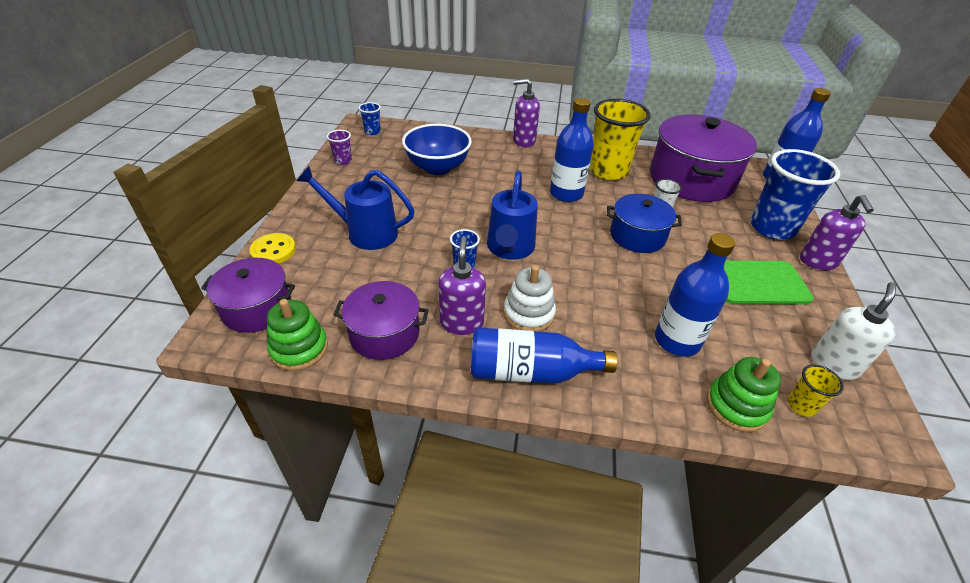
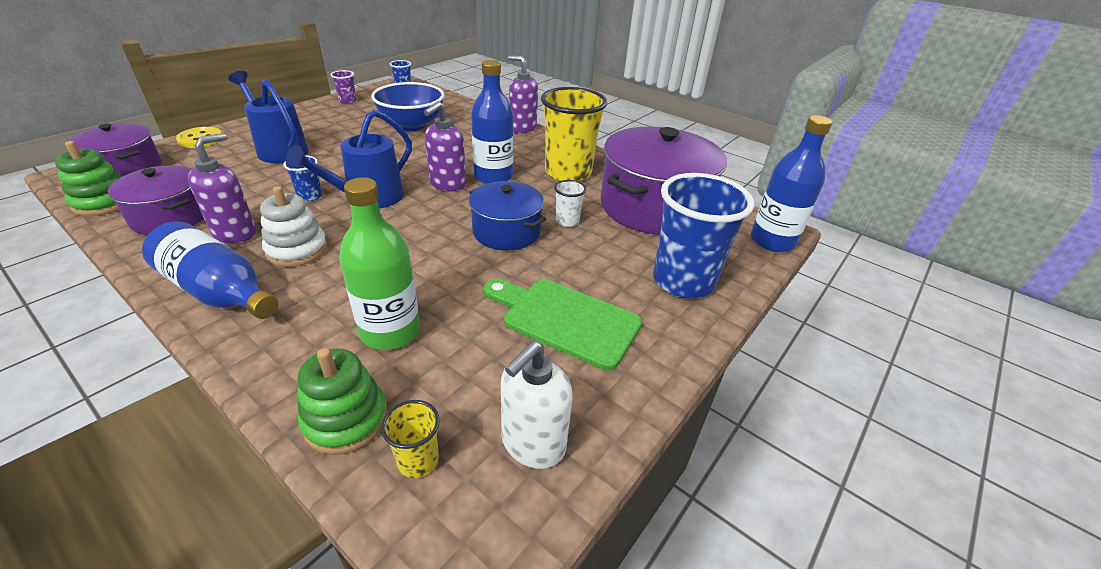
camera: 30 degrees right, 5 degrees down
(677, 340) = (390, 331): blue bottle -> green bottle
(818, 262) = (691, 336): purple soap dispenser -> purple soap dispenser (447, 184)
(834, 364) = (532, 444): white soap dispenser -> white soap dispenser turned 150 degrees clockwise

